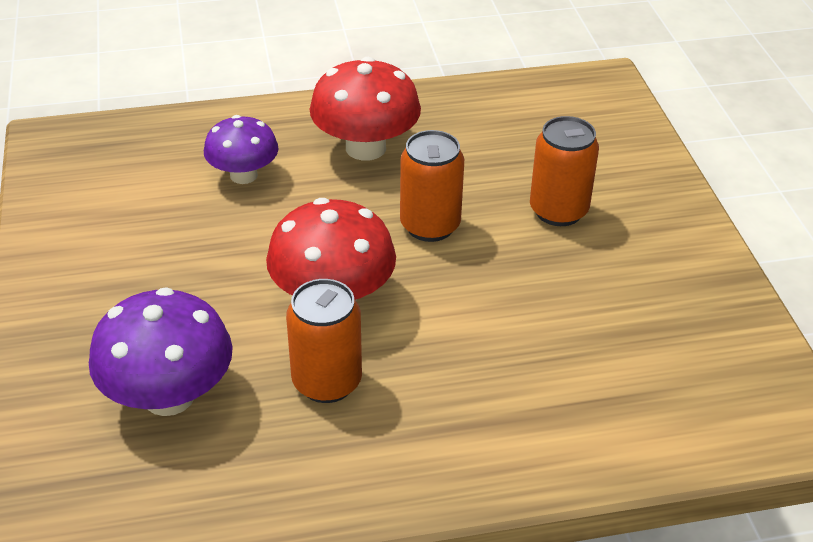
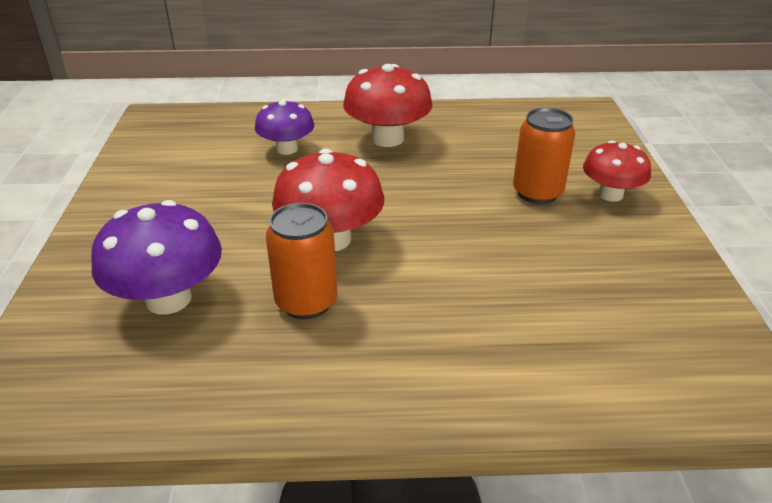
camera: 10 degrees right, 5 degrees down
(430, 226) = (426, 194): orange can -> none
(641, 205) = (610, 194): none -> red mushroom

